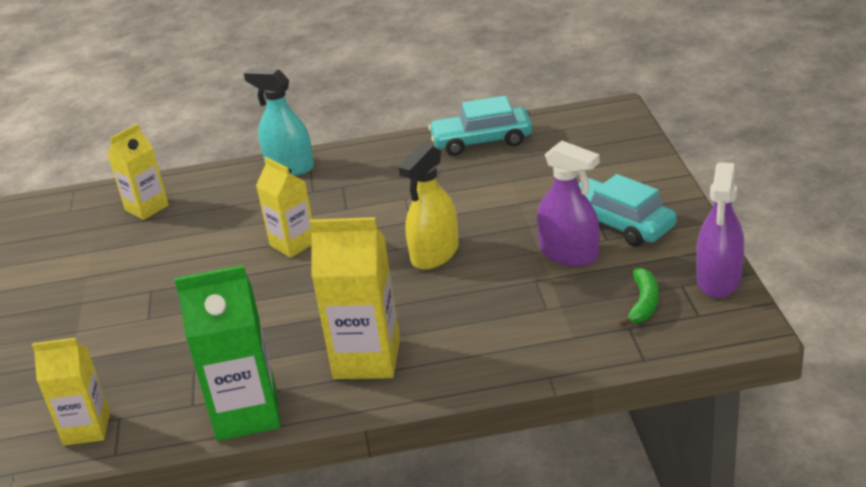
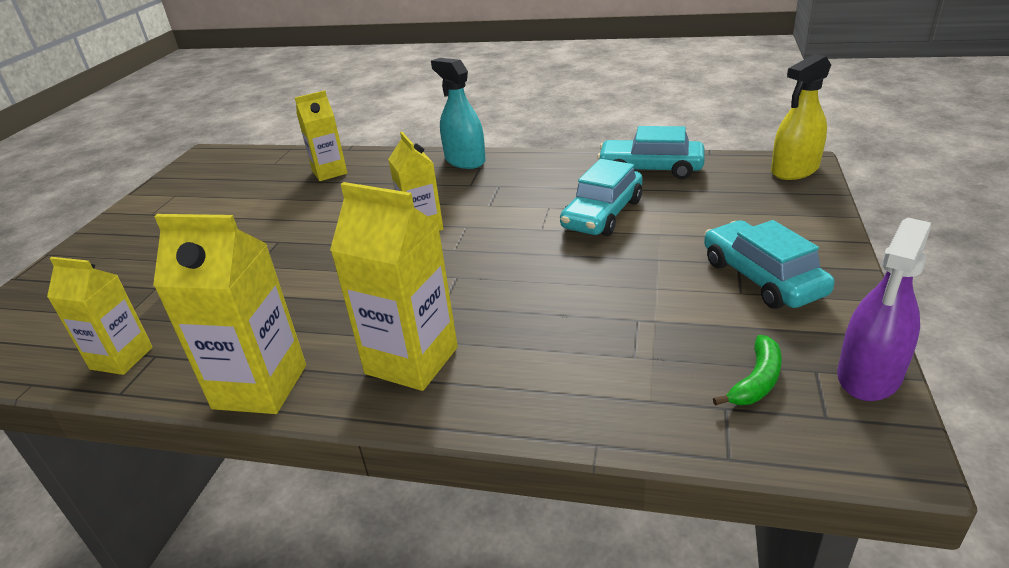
camera: 20 degrees right, 0 degrees up
(247, 413) = (260, 387): green carton -> yellow carton
(435, 254) = (546, 266): yellow spray bottle -> yellow spray bottle (794, 170)
(460, 195) = (602, 214): none -> turquoise car
(569, 254) = (689, 299): purple spray bottle -> none

